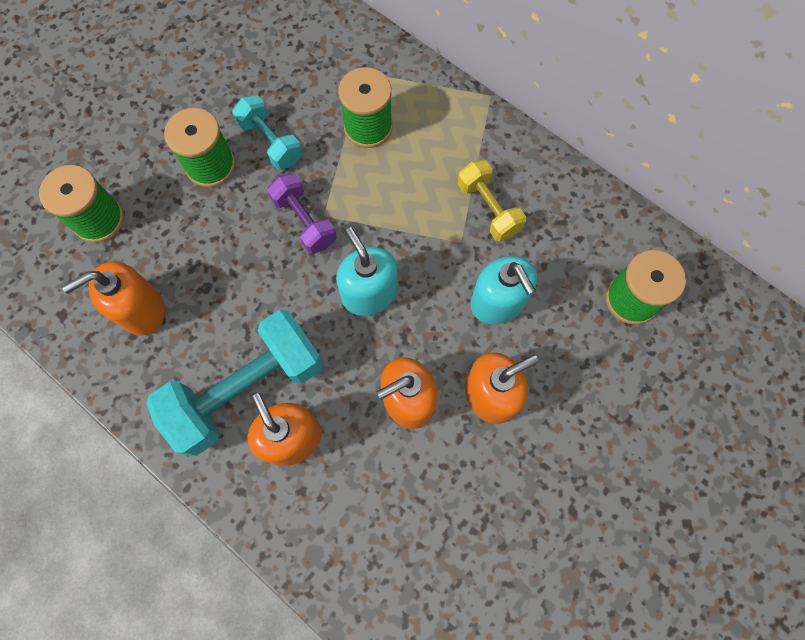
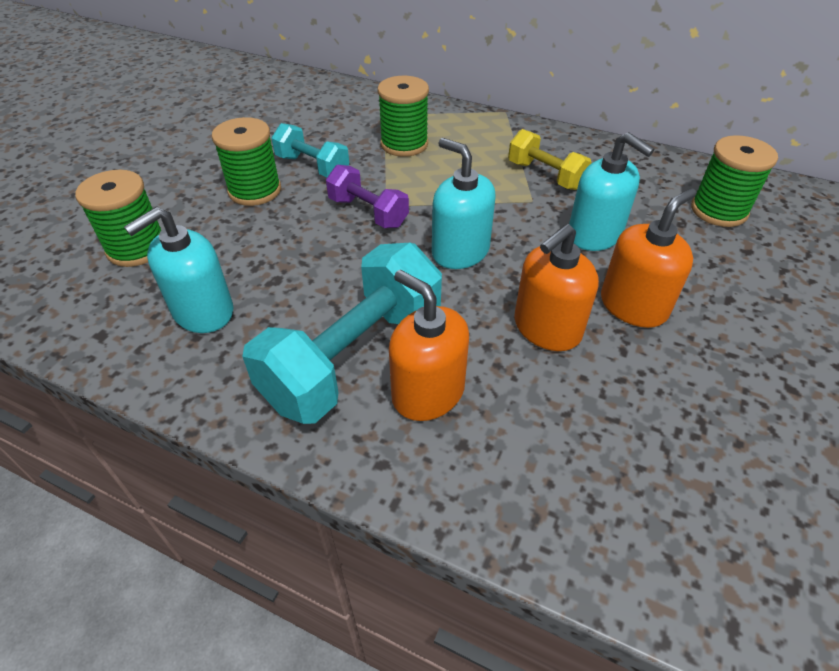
camera: 15 degrees left, 25 degrees down
(141, 310) = (203, 312): orange soap dispenser -> turquoise soap dispenser

